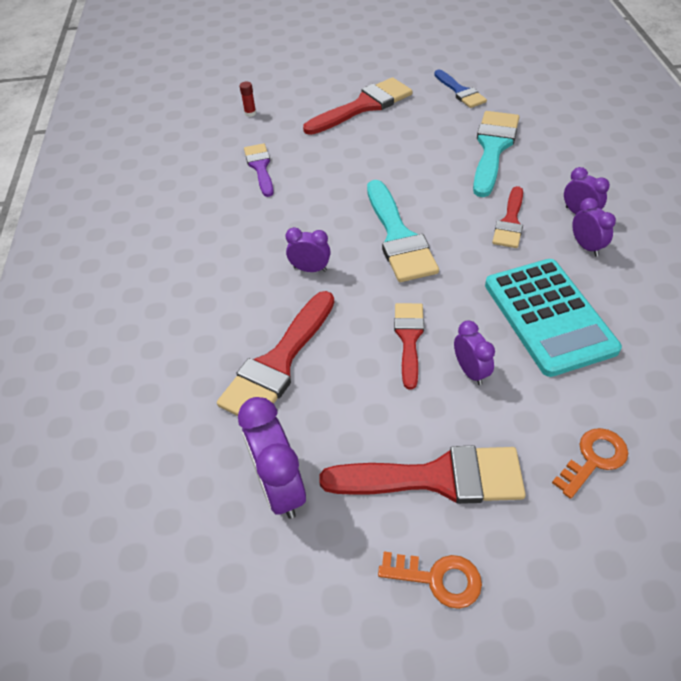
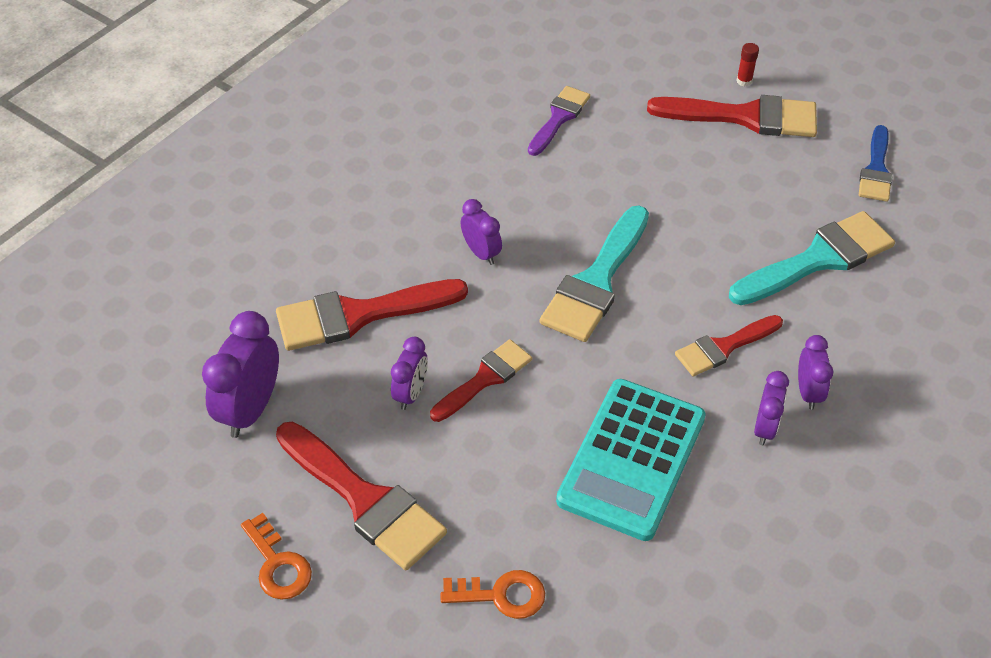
camera: 40 degrees right, 0 degrees up
(250, 113) = (620, 50): red glue stick -> red glue stick (744, 81)
(470, 371) = (498, 446): purple clock -> purple clock (411, 393)

